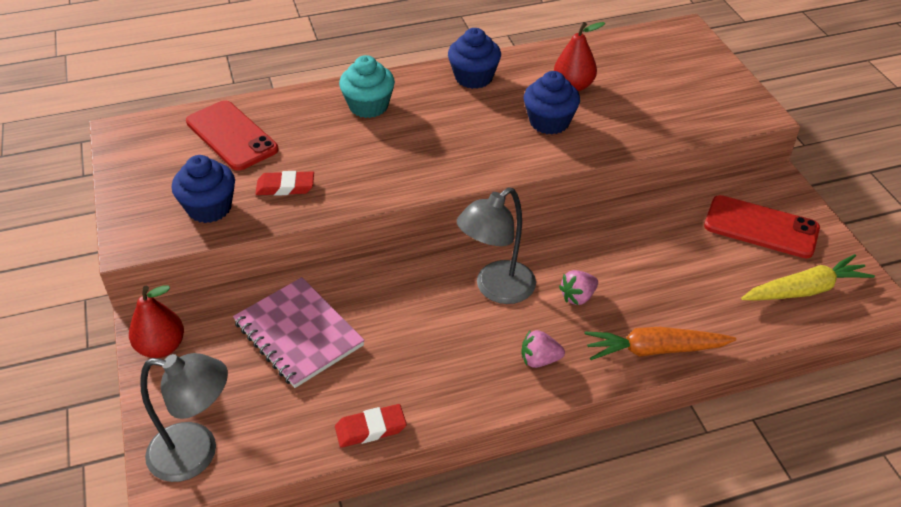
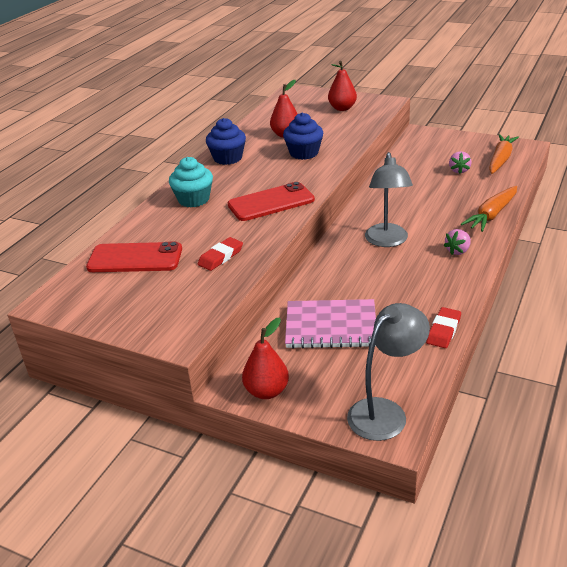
camera: 45 degrees left, 10 degrees down
(209, 208) = (194, 294): blue cupcake -> none
(578, 297) = (426, 219): pink strawberry -> pink strawberry (459, 170)
(692, 89) = (342, 108): none -> red pear
(761, 227) = (445, 150): red phone -> red phone (271, 202)
(805, 290) = (500, 159): yellow carrot -> orange carrot

